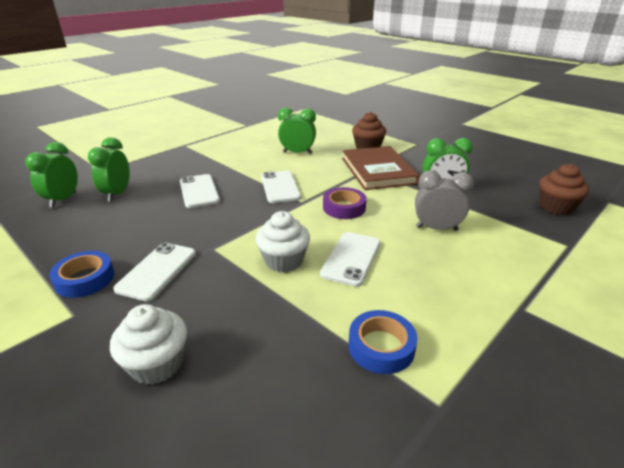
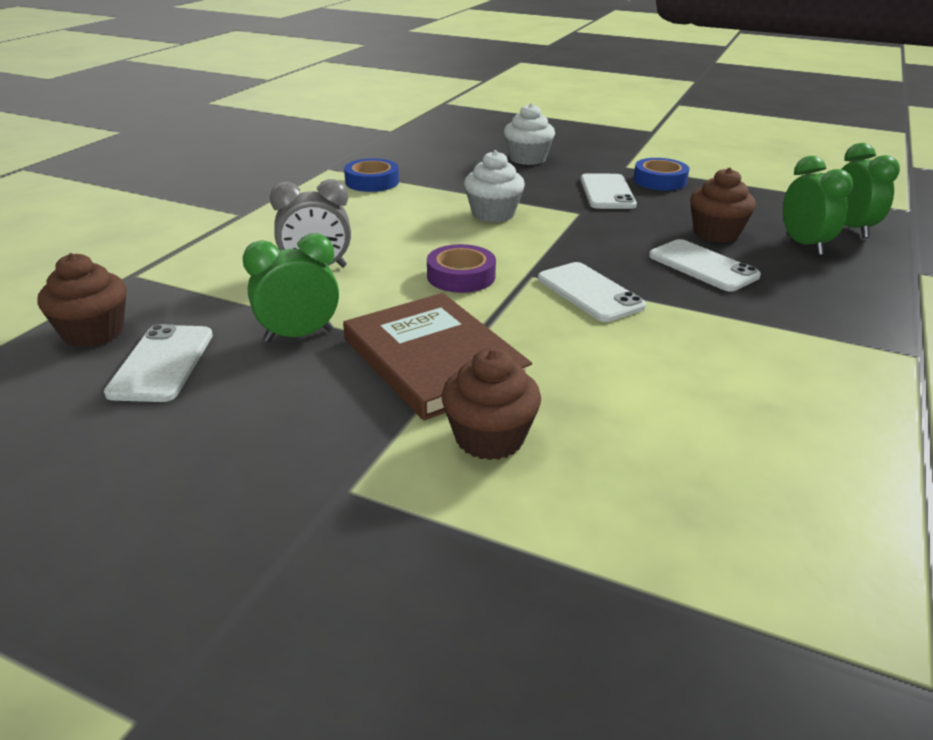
camera: 160 degrees right, 0 degrees up
(150, 211) = (716, 233): none -> brown cupcake
(297, 153) = (647, 381): green clock -> none
(351, 258) = (420, 225): white phone -> white phone (162, 363)

